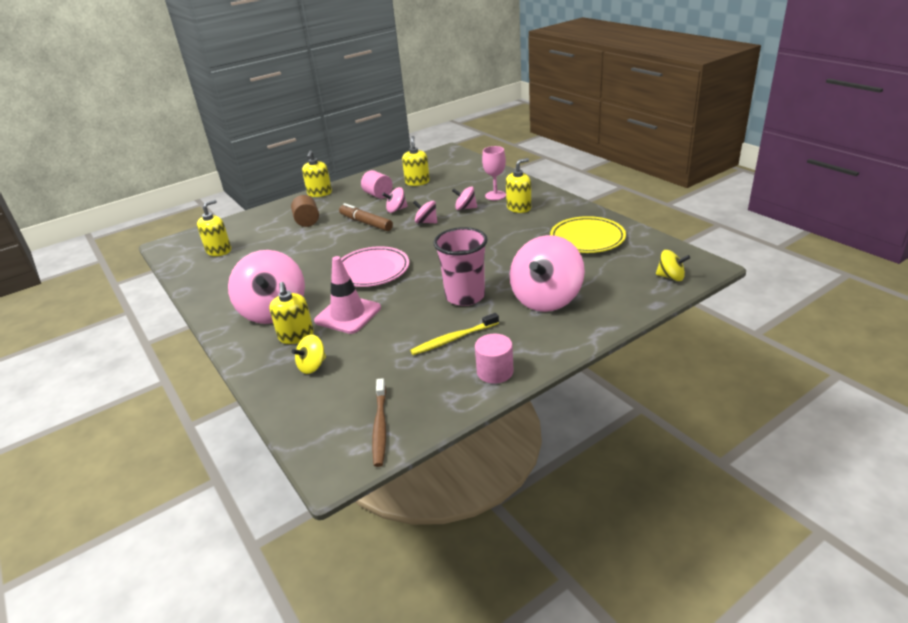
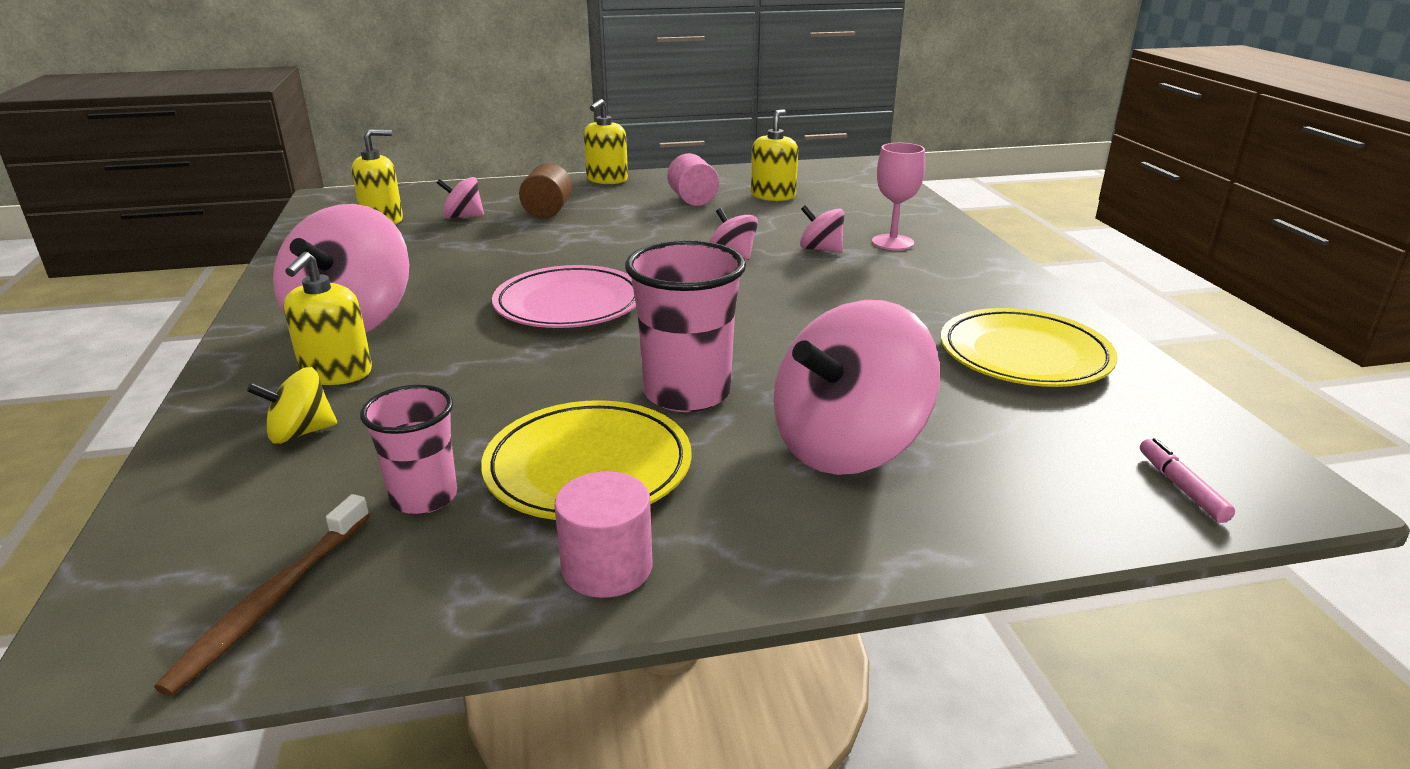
camera: 20 degrees right, 5 degrees down
(348, 314) = (454, 363): pink traffic cone -> none
(366, 223) = (633, 233): brown marker -> none
(396, 210) = (701, 226): pink spinning top -> pink spinning top (463, 217)
(398, 372) = (424, 497): none -> pink cup
(453, 339) = (588, 467): yellow toothbrush -> yellow plate
(519, 208) = (921, 271): yellow soap dispenser -> none
(671, 277) = (1181, 487): yellow spinning top -> pink marker

